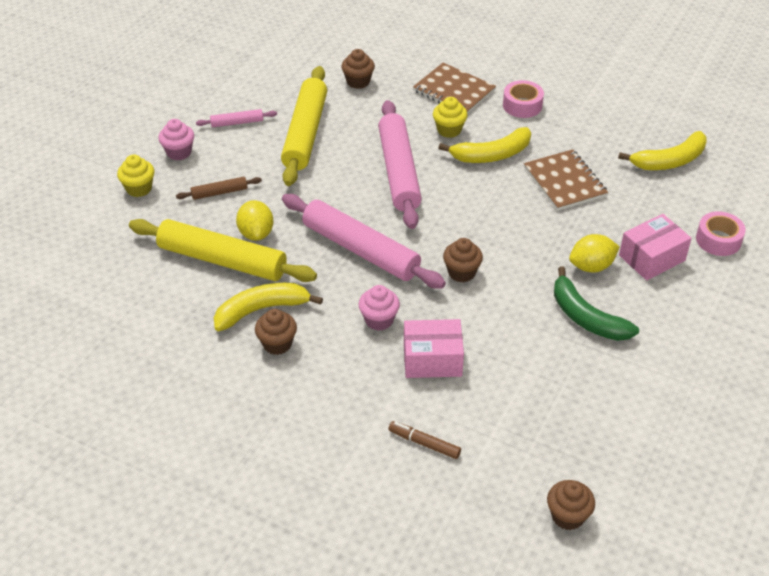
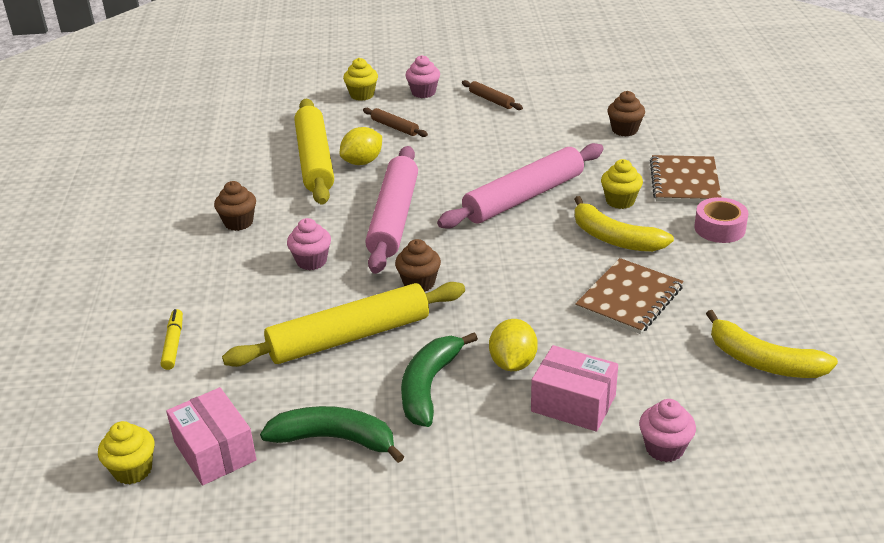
camera: 60 degrees right, 10 degrees down
(237, 123) = (491, 100): pink rolling pin -> brown rolling pin
(262, 310) = (273, 200): yellow banana -> none
(305, 133) = (518, 133): yellow rolling pin -> yellow rolling pin (349, 337)
(424, 444) = (173, 344): brown marker -> yellow marker
(432, 360) = (284, 309): pink box -> pink box (215, 451)
(567, 516) = (132, 470): brown cupcake -> yellow cupcake
(591, 266) = (513, 363): yellow lemon -> yellow lemon turned 60 degrees clockwise
(609, 388) = (335, 439): none -> green banana
(718, 240) = (664, 448): pink tape -> pink cupcake

